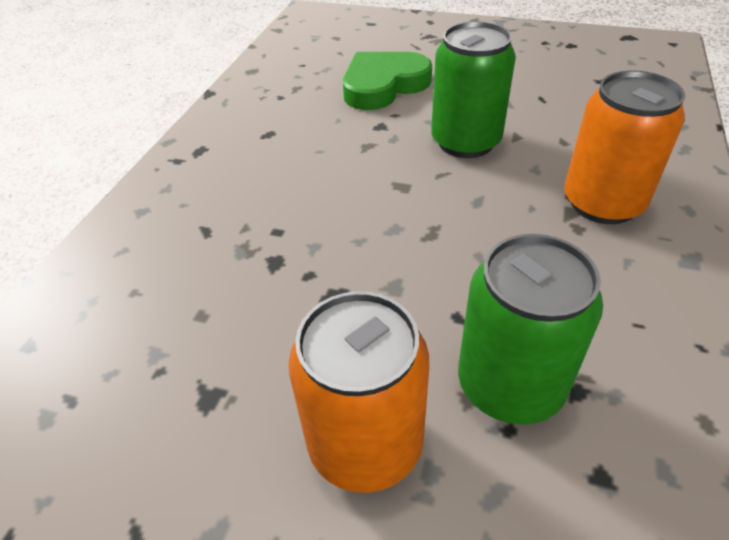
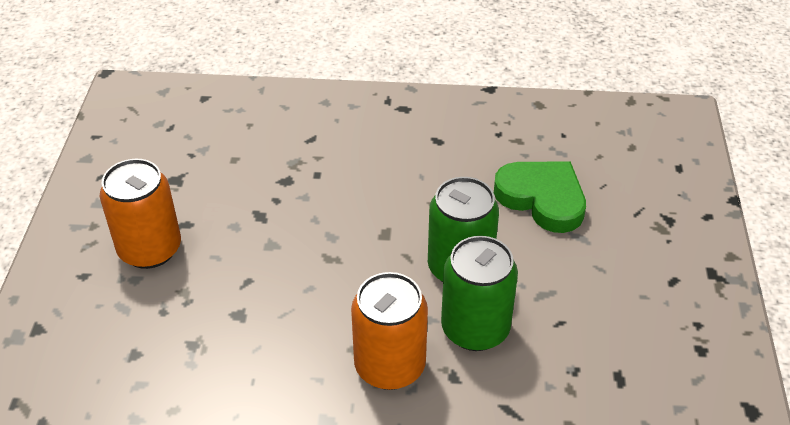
camera: 75 degrees right, 0 degrees up
(510, 385) = (194, 310): green can -> green can (475, 329)

